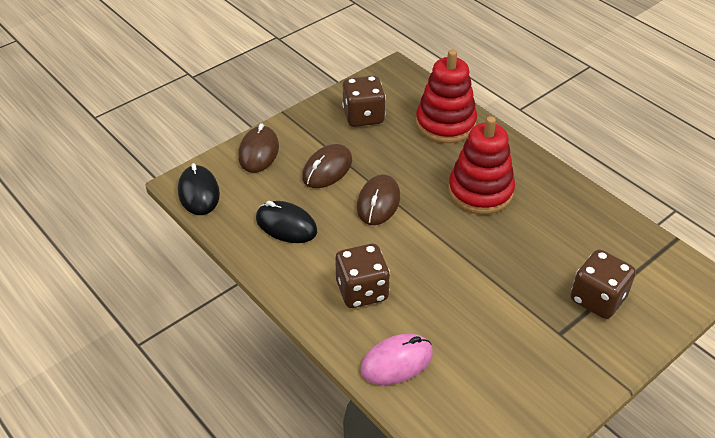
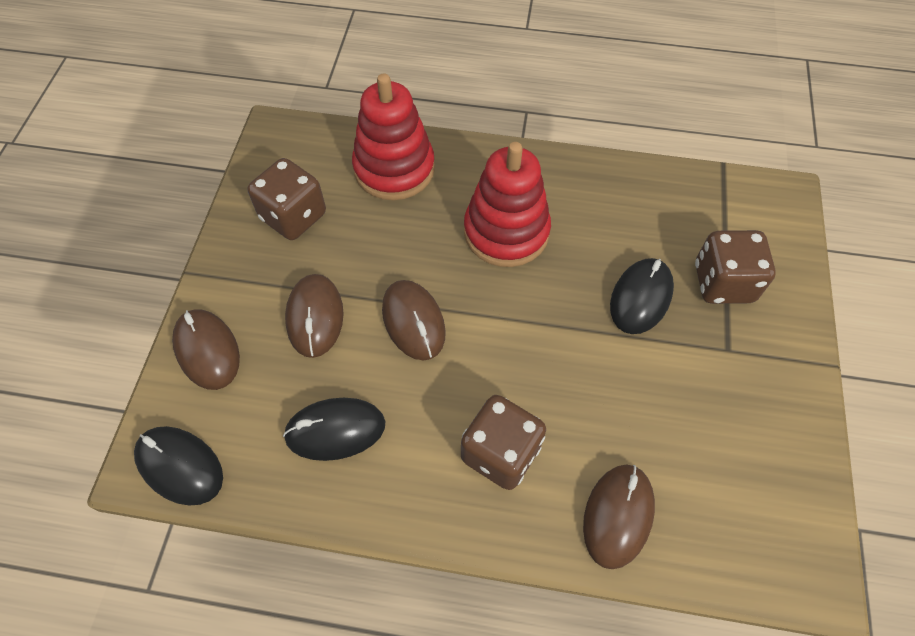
camera: 40 degrees left, 15 degrees up
(396, 362) = (617, 515): pink mouse -> brown mouse
(530, 273) = (640, 297): none -> black mouse

